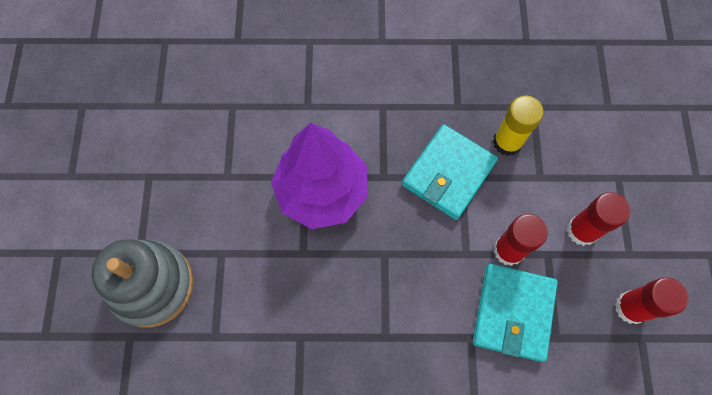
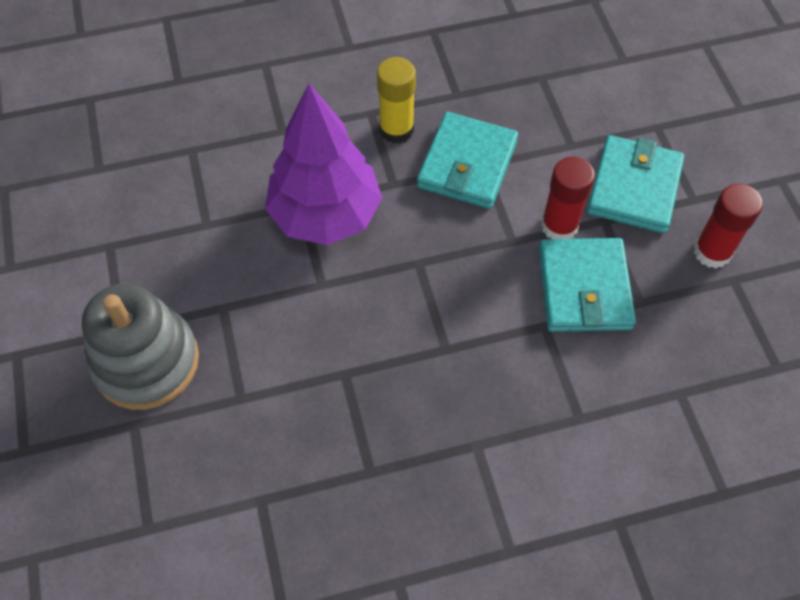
camera: 15 degrees left, 10 degrees down
(507, 142) = (523, 118): yellow glue stick -> yellow glue stick (396, 129)
(582, 230) = (634, 188): red glue stick -> turquoise wallet

